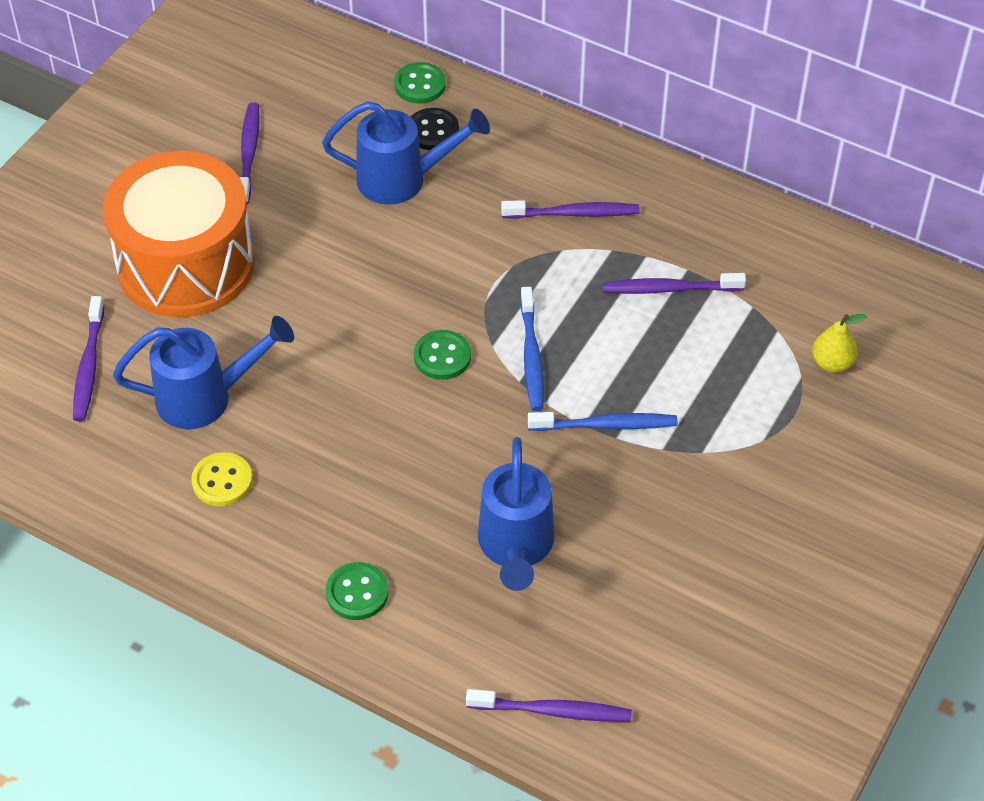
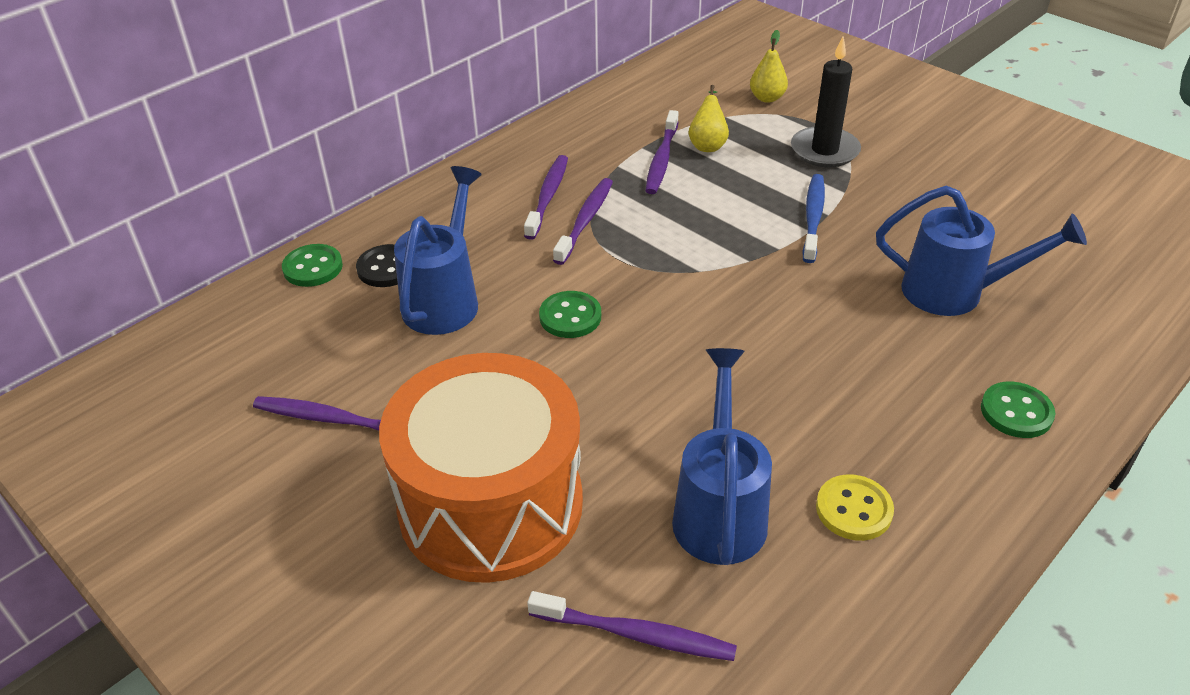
camera: 75 degrees left, 10 degrees down
(442, 356) = (705, 306): green button -> green button (570, 317)
(531, 356) = (720, 248): blue toothbrush -> none
(553, 711) = (1144, 298): purple toothbrush -> purple toothbrush (585, 220)
(712, 322) = (708, 144): none -> yellow pear
(738, 425) = (824, 150): none -> black candle

